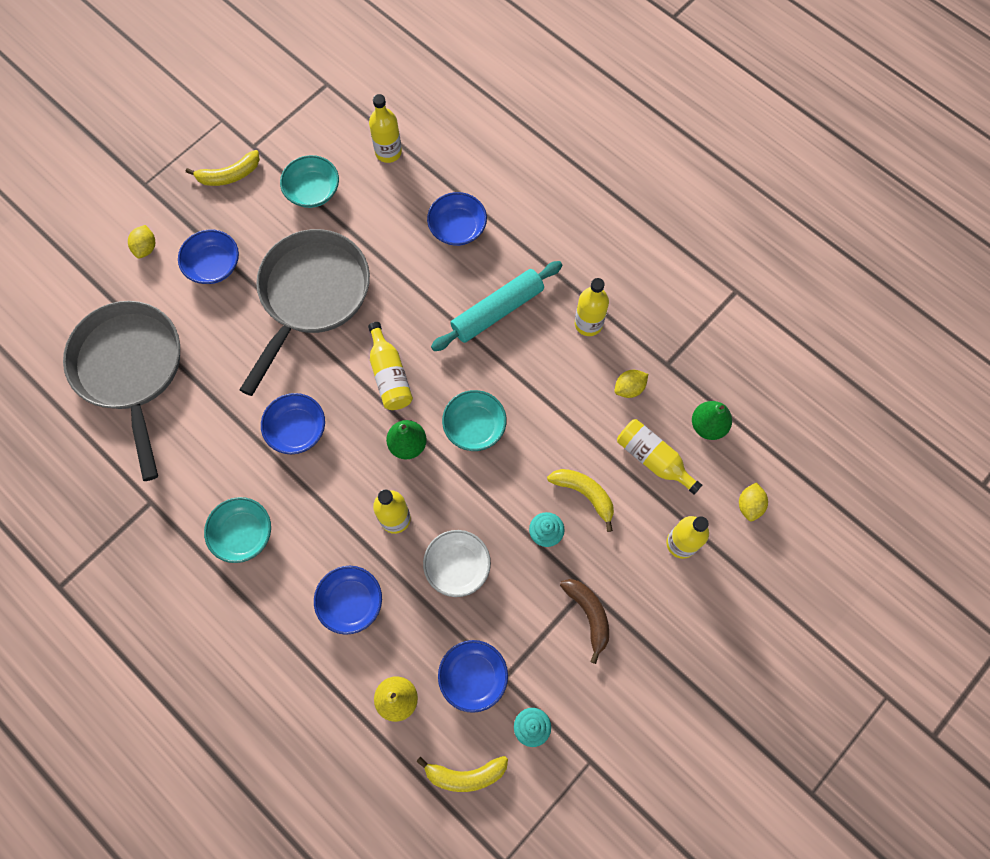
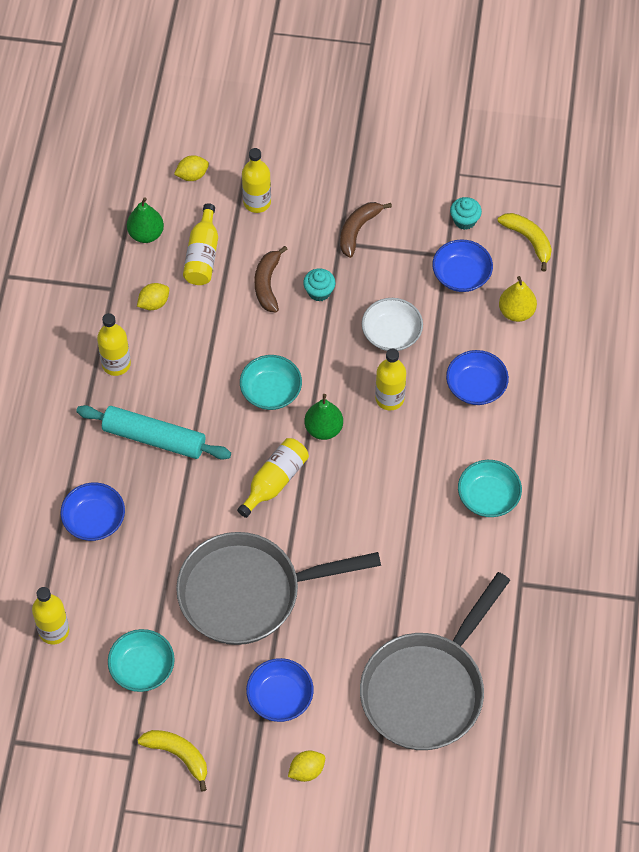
camera: 125 degrees left, 10 degrees down
(297, 429) = (375, 518): blue bowl -> none
(584, 494) = (267, 284): yellow banana -> brown banana
(629, 388) = (154, 303): yellow lemon -> yellow lemon turned 60 degrees counterclockwise

